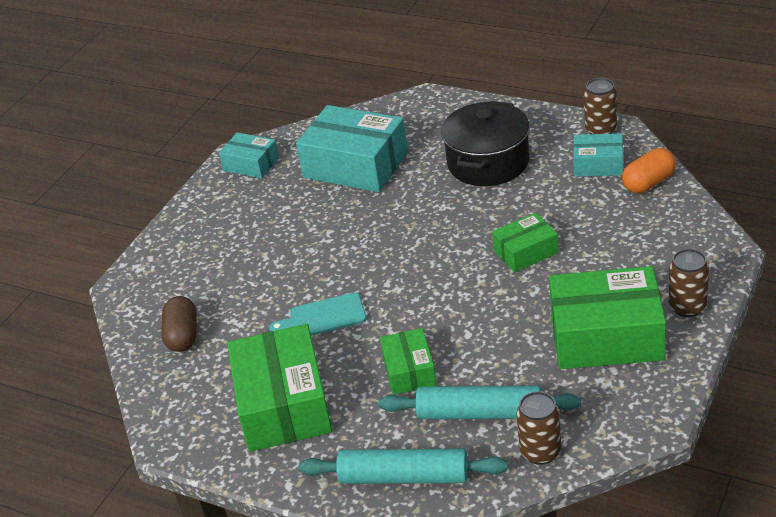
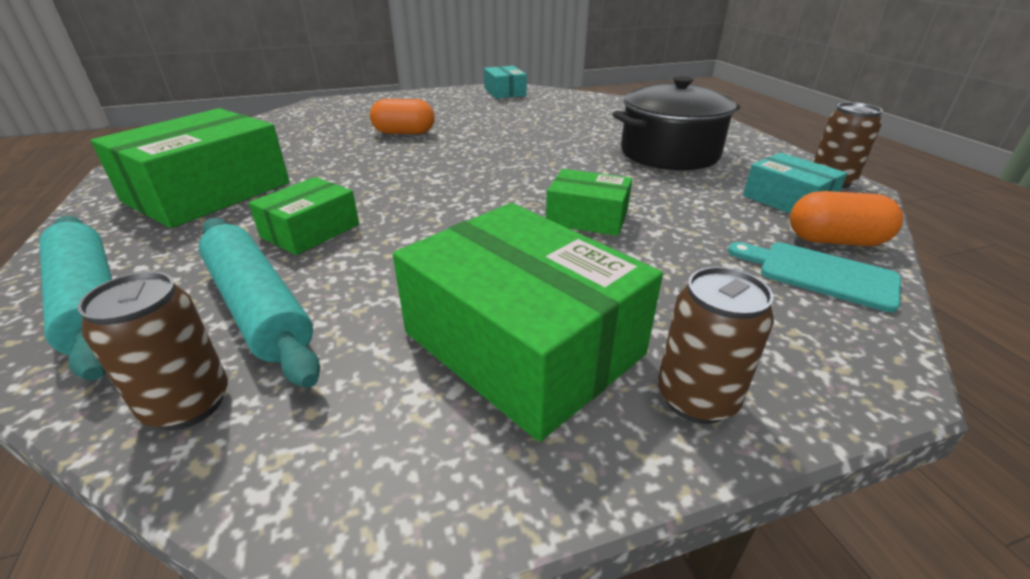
camera: 40 degrees right, 5 degrees down
(182, 336) = (280, 131): brown capsule -> none
(281, 267) = (404, 133): none -> orange capsule
(323, 317) = (357, 166): turquoise cutting board -> turquoise cutting board (819, 274)
(355, 165) = (564, 115): turquoise box -> none

